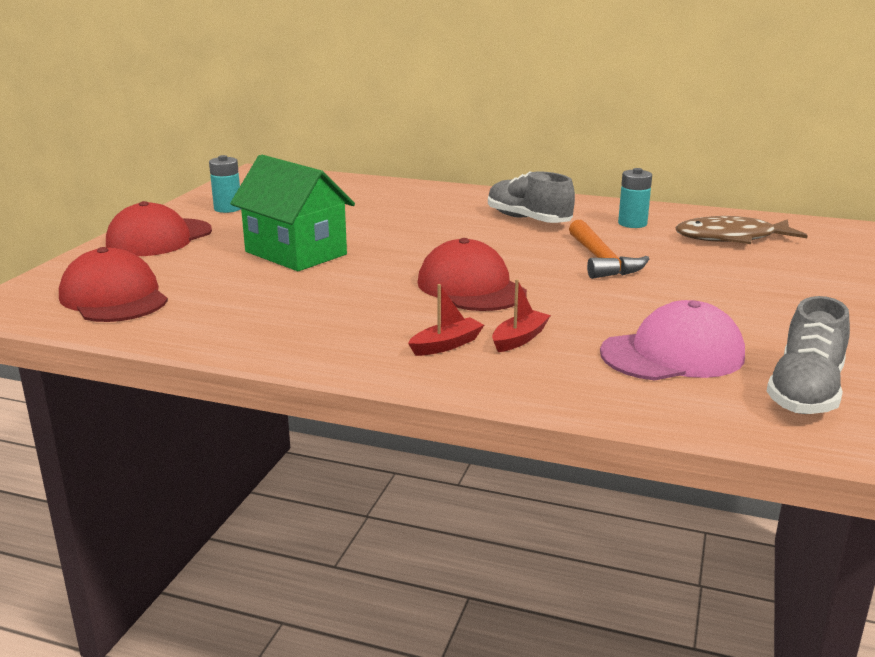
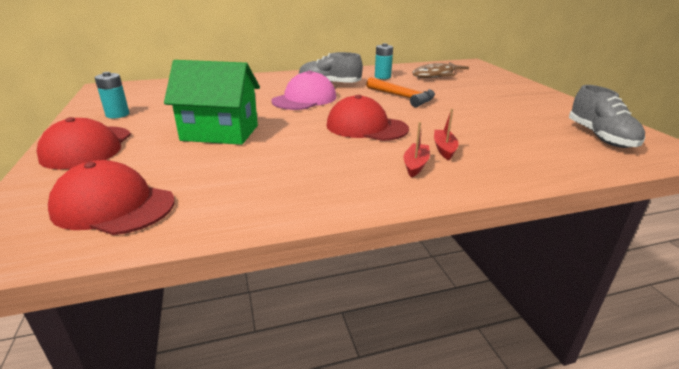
camera: 35 degrees left, 5 degrees up
(673, 354) = (522, 135): pink cap -> pink cap (304, 99)

